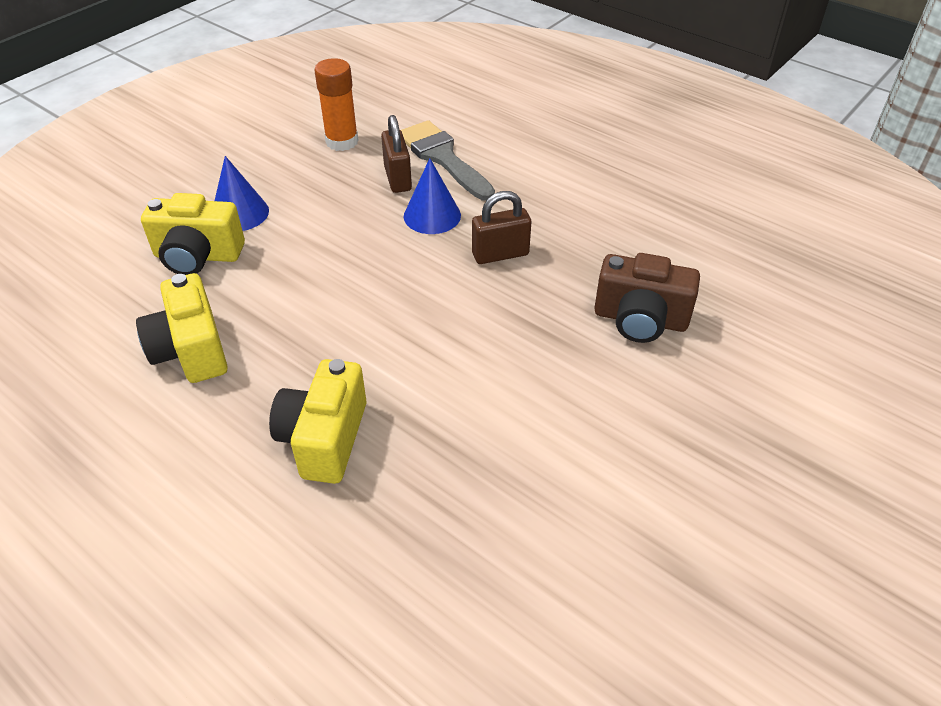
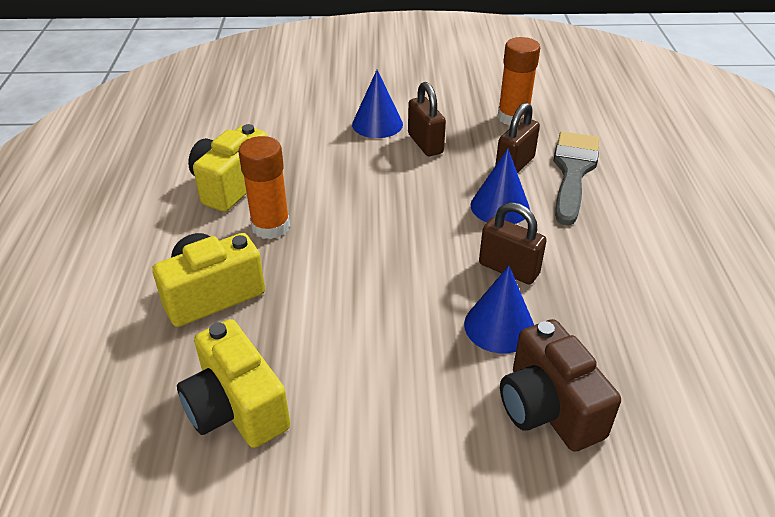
camera: 50 degrees right, 5 degrees down
(198, 256) = (316, 134): yellow camera -> yellow camera (236, 408)
(285, 354) = (270, 226): none -> orange glue stick
(306, 204) = (425, 144): none -> brown padlock
(548, 295) = (499, 326): none -> blue cone

